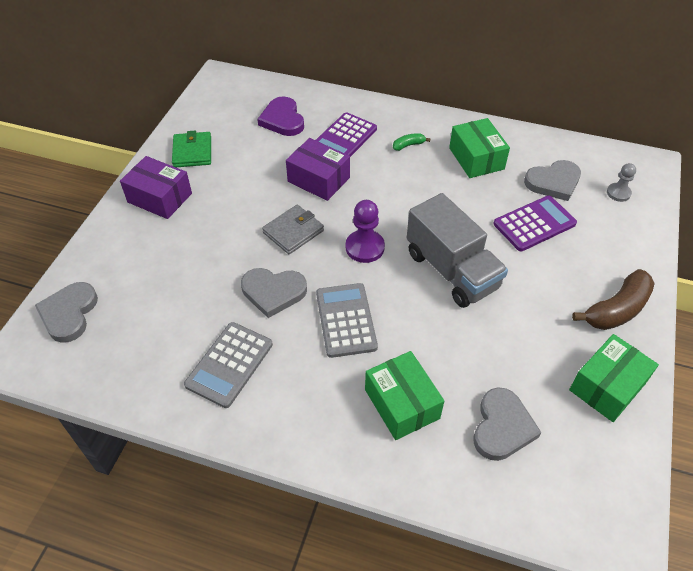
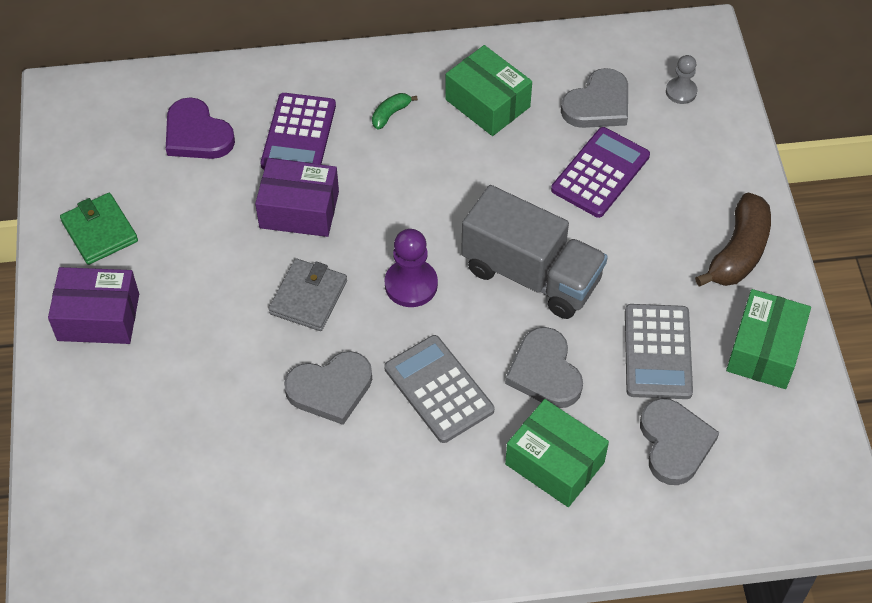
camera: 25 degrees left, 5 degrees up
(69, 313) = (85, 522): grey heart -> grey heart (545, 372)
(229, 364) = (331, 501): grey calculator -> grey calculator (658, 352)

